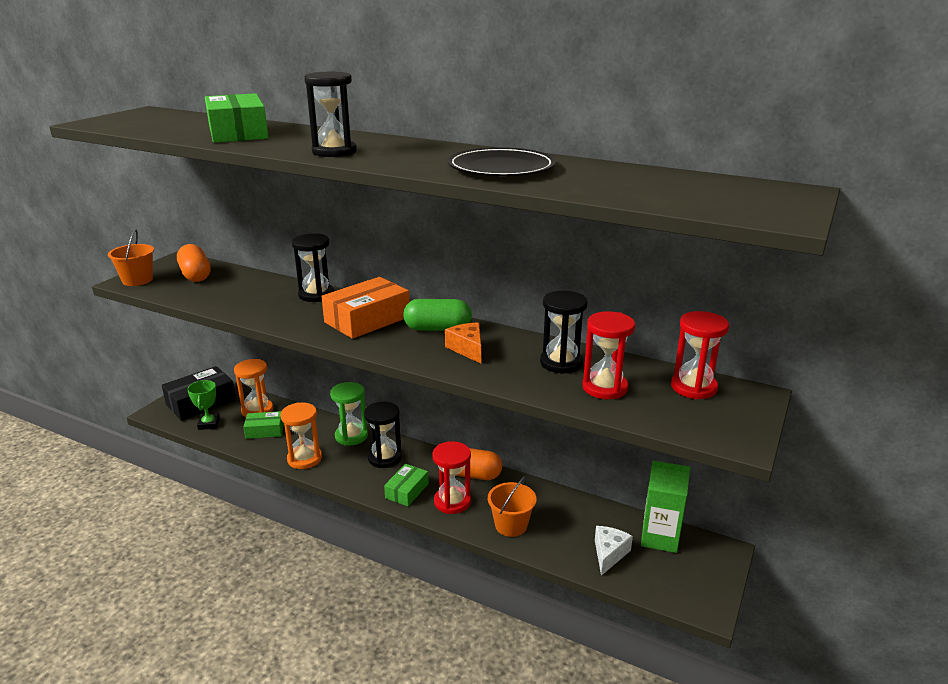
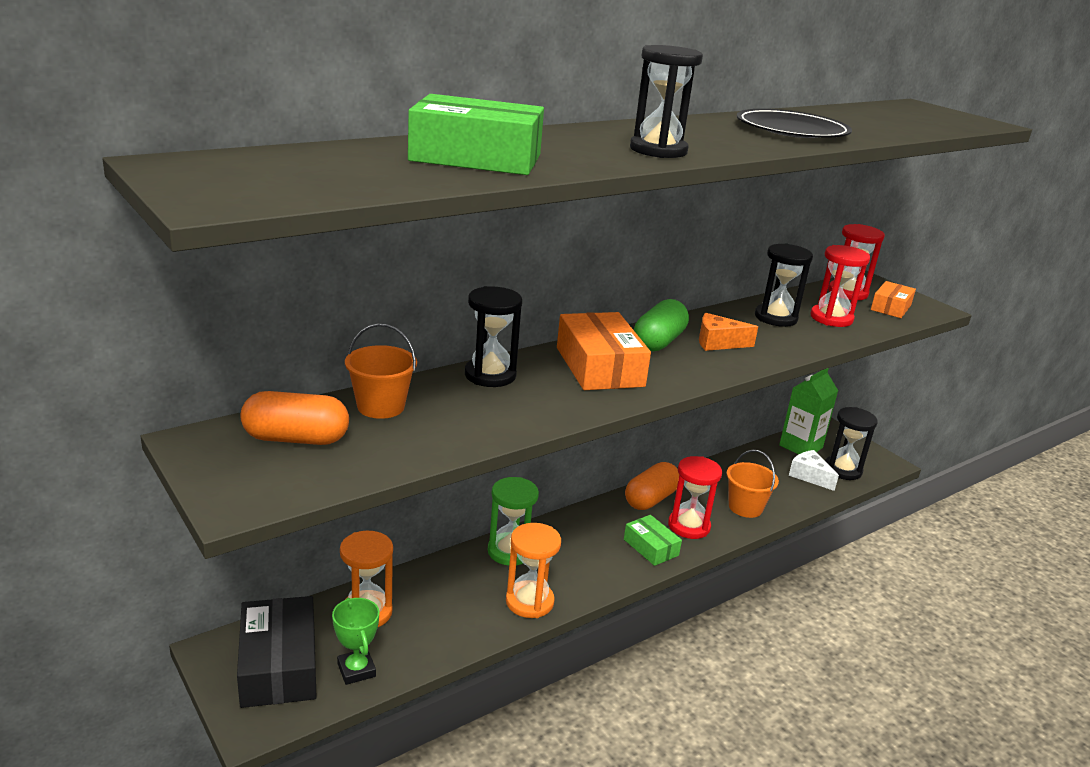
camera: 65 degrees left, 0 degrees up
(137, 280) = (245, 492): orange bucket -> orange bucket (381, 406)
(209, 424) = (356, 670): green trophy -> green trophy turned 45 degrees clockwise
(265, 430) = (429, 618): green box -> none
(385, 458) = (577, 542): black hourglass -> black hourglass (842, 470)
(694, 415) = (890, 307): none -> orange box

